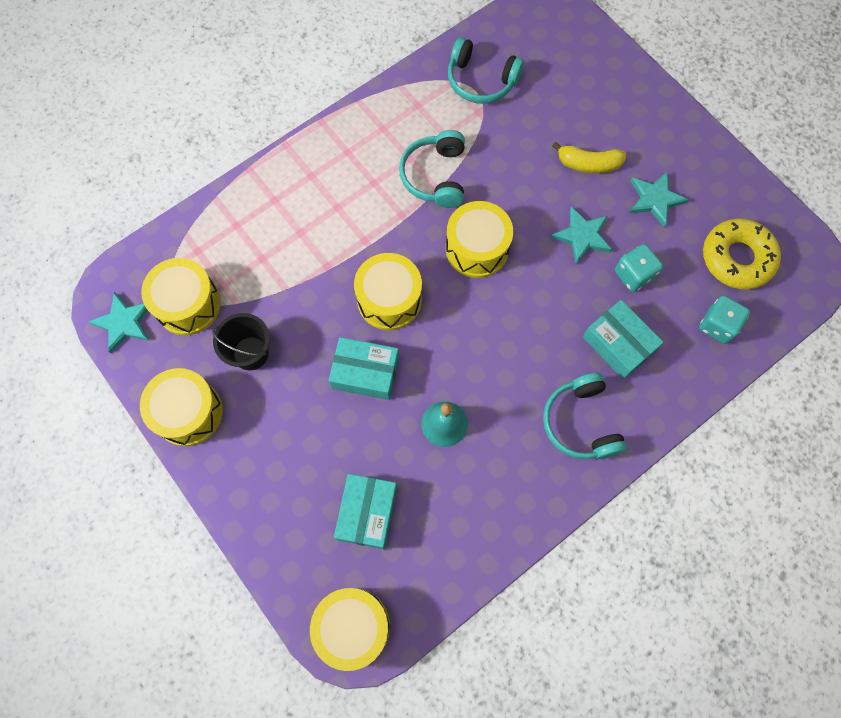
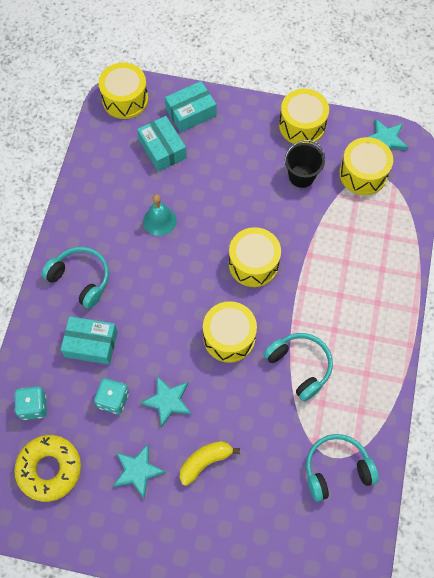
camera: 140 degrees right, 5 degrees down
(365, 373) = (228, 214): turquoise box -> turquoise box (191, 112)

